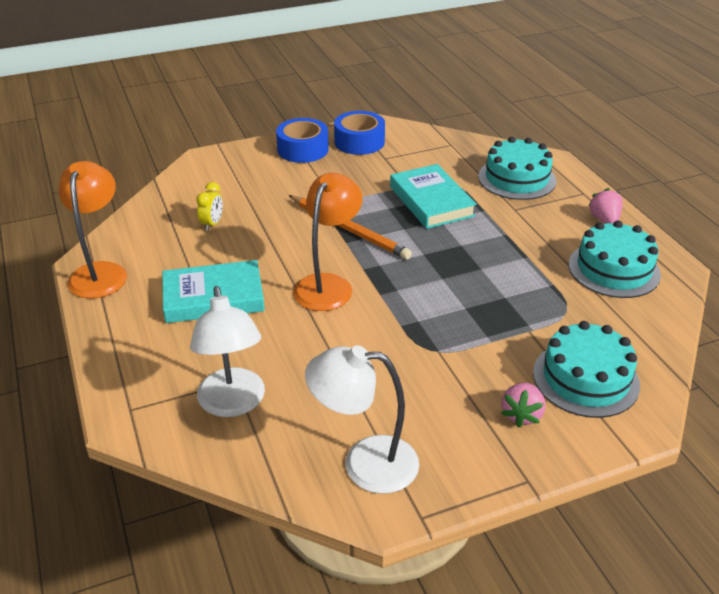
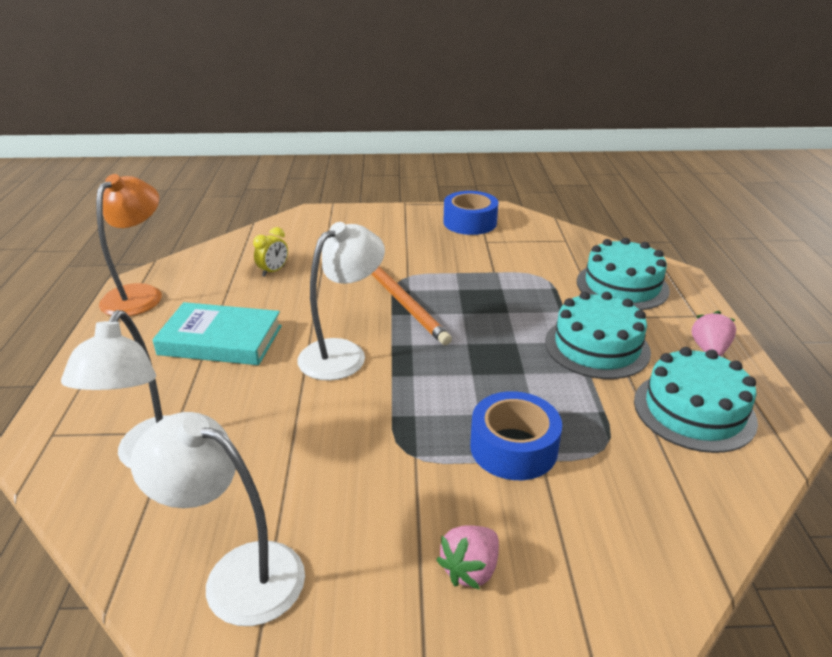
camera: 20 degrees right, 5 degrees down
(303, 149) = (409, 220): blue tape -> blue tape (513, 447)
(328, 285) = (343, 353): orange lamp -> white lamp
(431, 201) = (510, 291): turquoise book -> none
(585, 378) = (585, 544): turquoise cake -> turquoise cake (597, 347)

